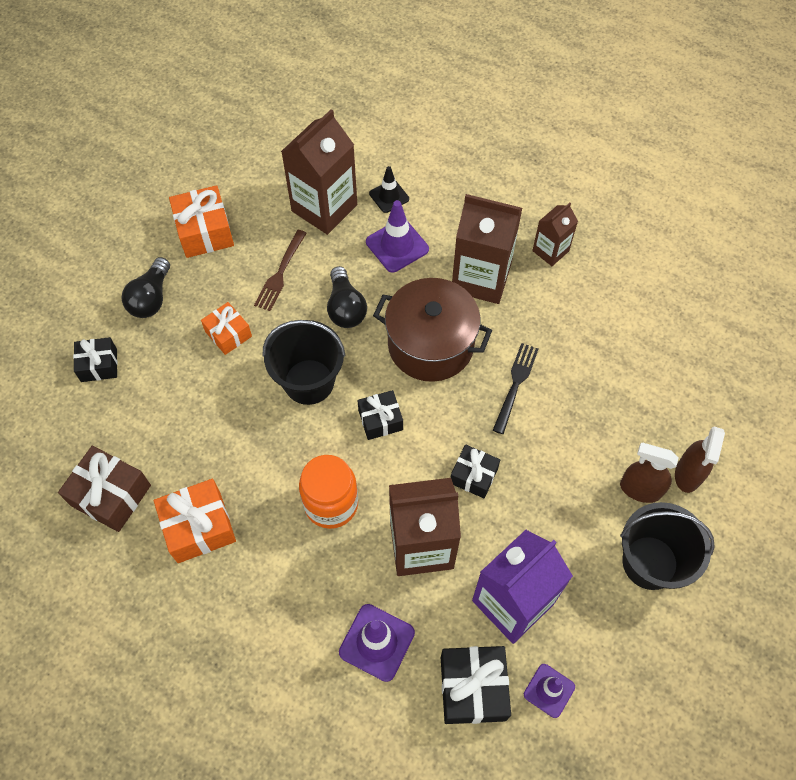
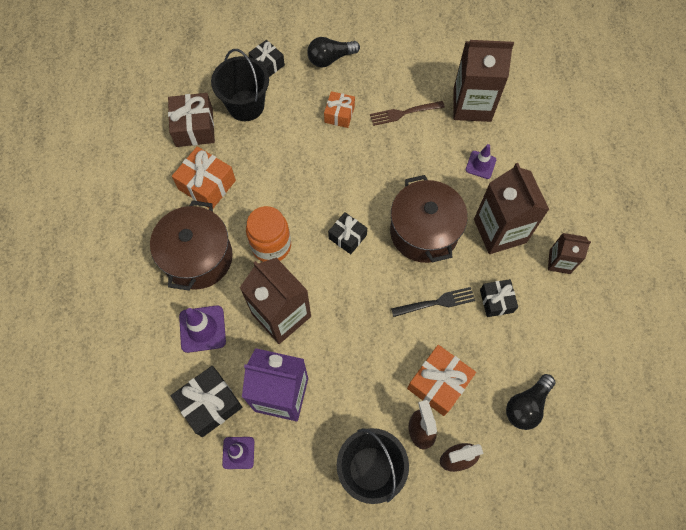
camera: 55 degrees right, 5 degrees up
(204, 232) = (398, 53): orange gift -> orange gift (438, 383)
(284, 593) = (198, 257): none -> brown pot
(309, 382) = (342, 179): black bucket -> black bucket (246, 105)
(345, 307) = (410, 165): black light bulb -> black light bulb (526, 405)
(389, 196) = (514, 135): black traffic cone -> none
(397, 245) = (480, 165): purple traffic cone -> purple traffic cone, size x0.65
(473, 476) = (350, 317): black gift -> black gift (496, 301)

